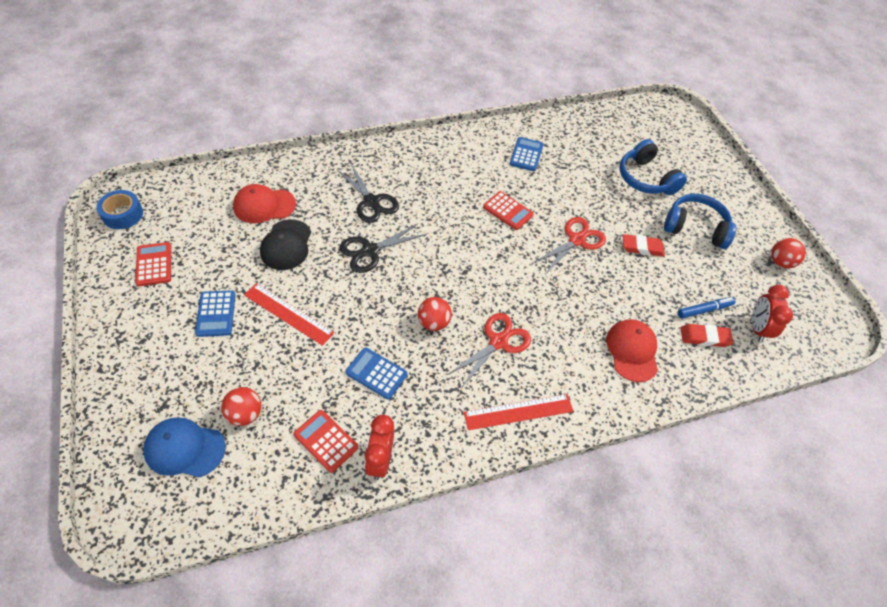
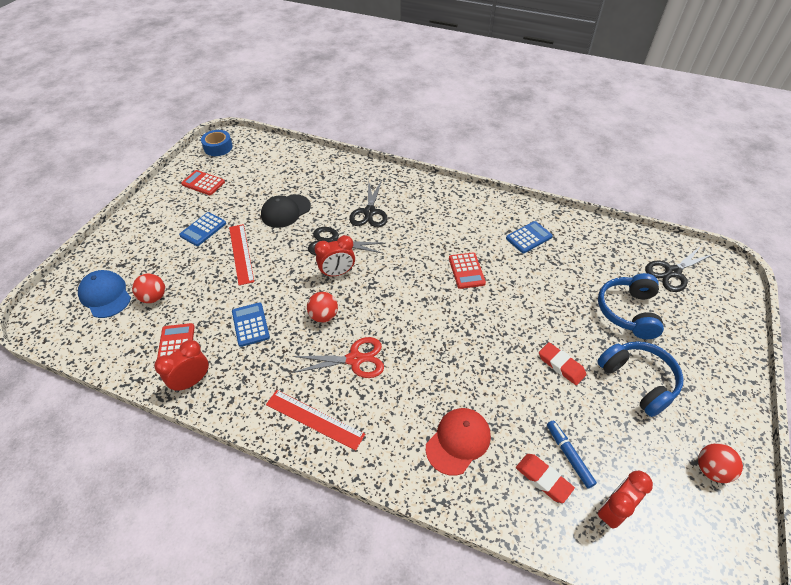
camera: 45 degrees right, 5 degrees down
(154, 264) = (203, 183): red calculator -> red calculator turned 90 degrees counterclockwise
(264, 205) = (299, 180): red cap -> none
(403, 277) = (337, 273): none -> red clock
(577, 240) = (503, 324): red scissors -> none
(645, 130) = (672, 272): none -> black scissors
(704, 310) = (569, 456): blue marker -> blue marker turned 135 degrees counterclockwise

